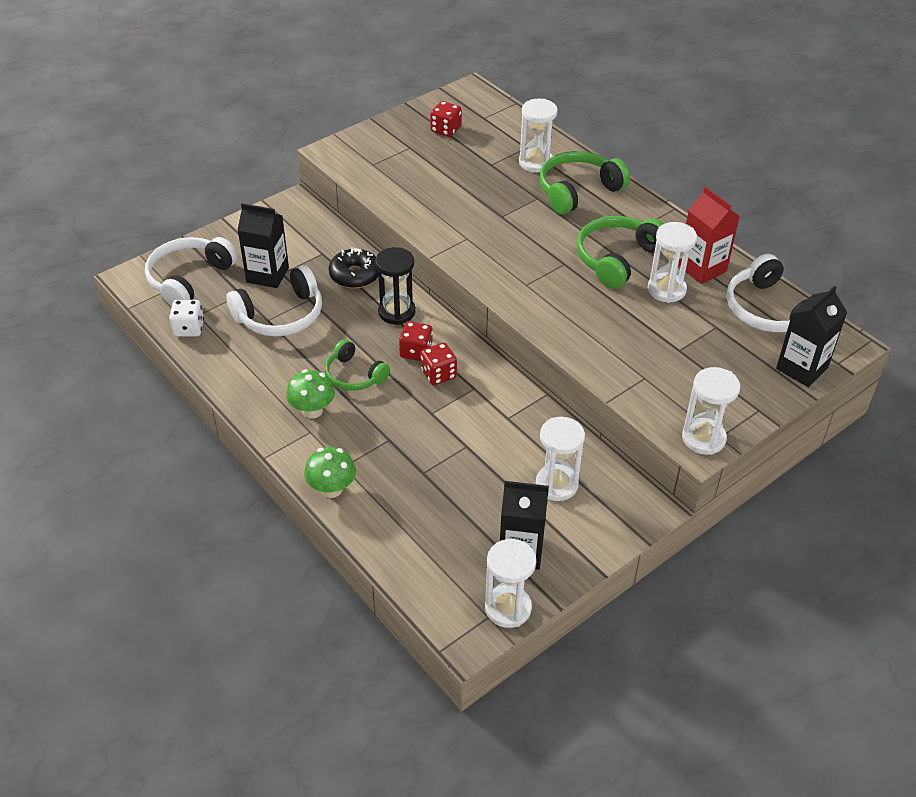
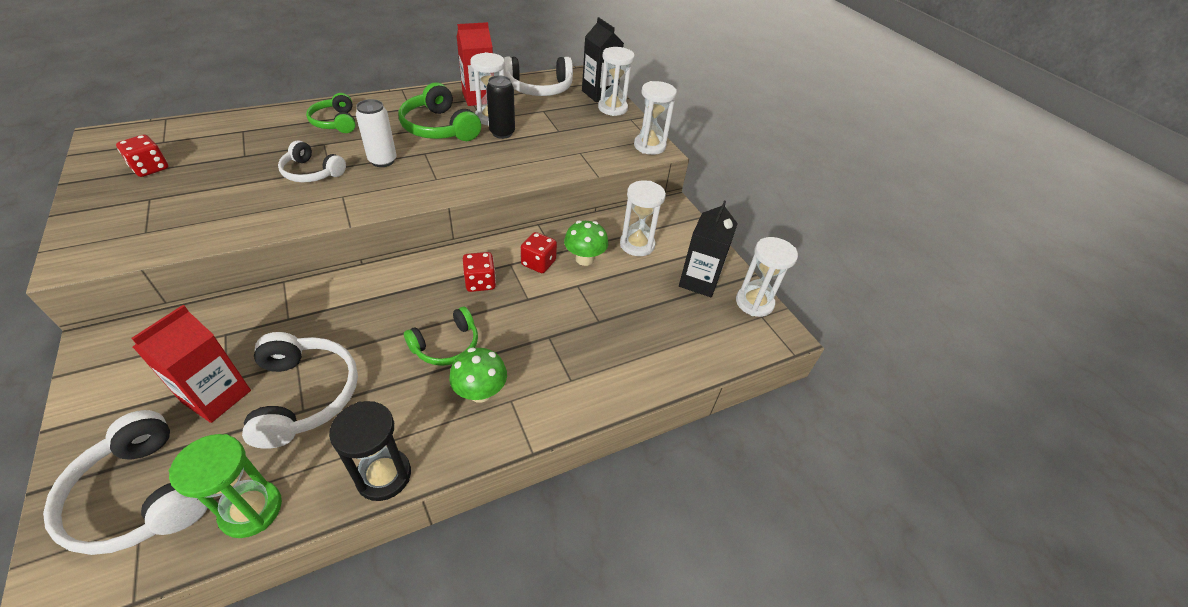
camera: 80 degrees left, 0 degrees up
(189, 328) = (251, 510): white dice -> green hourglass
(267, 275) = (216, 396): black carton -> red carton
(332, 489) = (598, 396): green mushroom -> green mushroom (584, 259)
(355, 275) = (289, 313): black donut -> none
(396, 312) = (374, 292): black hourglass -> black hourglass (384, 476)
(416, 352) = (441, 291): red dice -> red dice (538, 263)
(489, 209) = (312, 172): none -> white headphones
(533, 242) = (382, 161): none -> white can
(536, 162) = (271, 131): white hourglass -> white hourglass (612, 108)
(577, 191) = (335, 122): green headphones -> green headphones, size x0.65
(640, 306) = (502, 133): none -> black can

